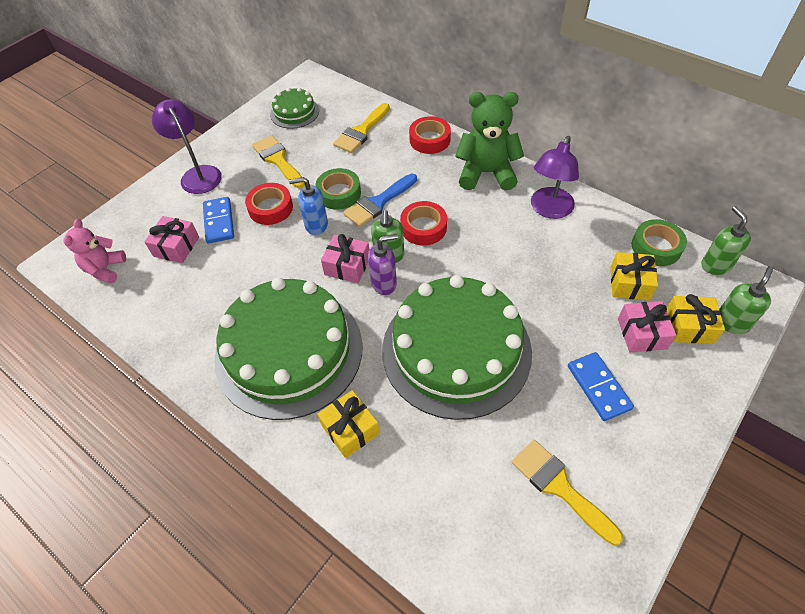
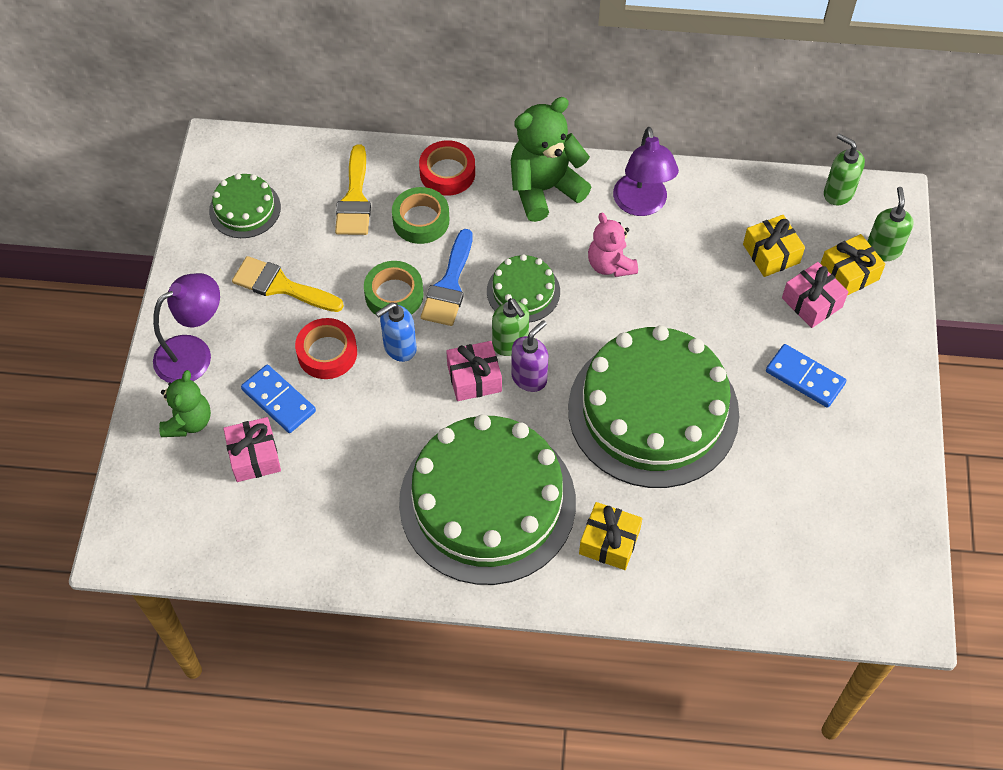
camera: 35 degrees left, 5 degrees up
(105, 269) = (192, 526): pink teddy bear -> pink teddy bear (610, 265)
(160, 209) = (188, 422): none -> green teddy bear
(198, 174) = (194, 353): purple lamp -> purple lamp turned 120 degrees clockwise
(423, 227) = (523, 291): red tape -> green cake
(559, 487) = (826, 487): yellow brush -> none
(656, 247) = (773, 199): green tape -> green tape (421, 220)

